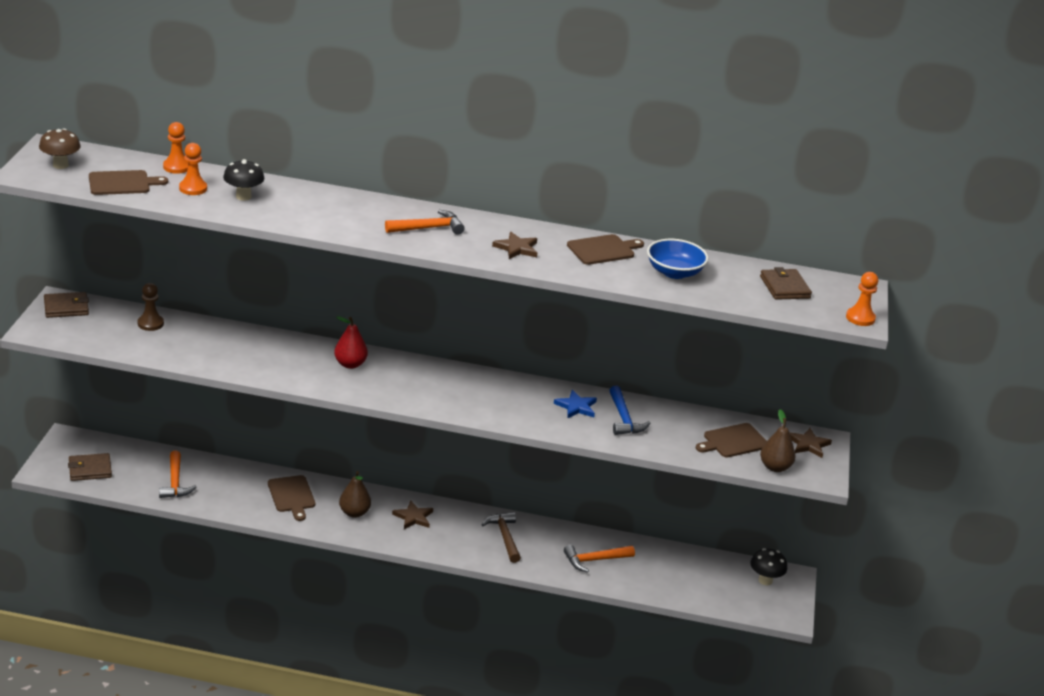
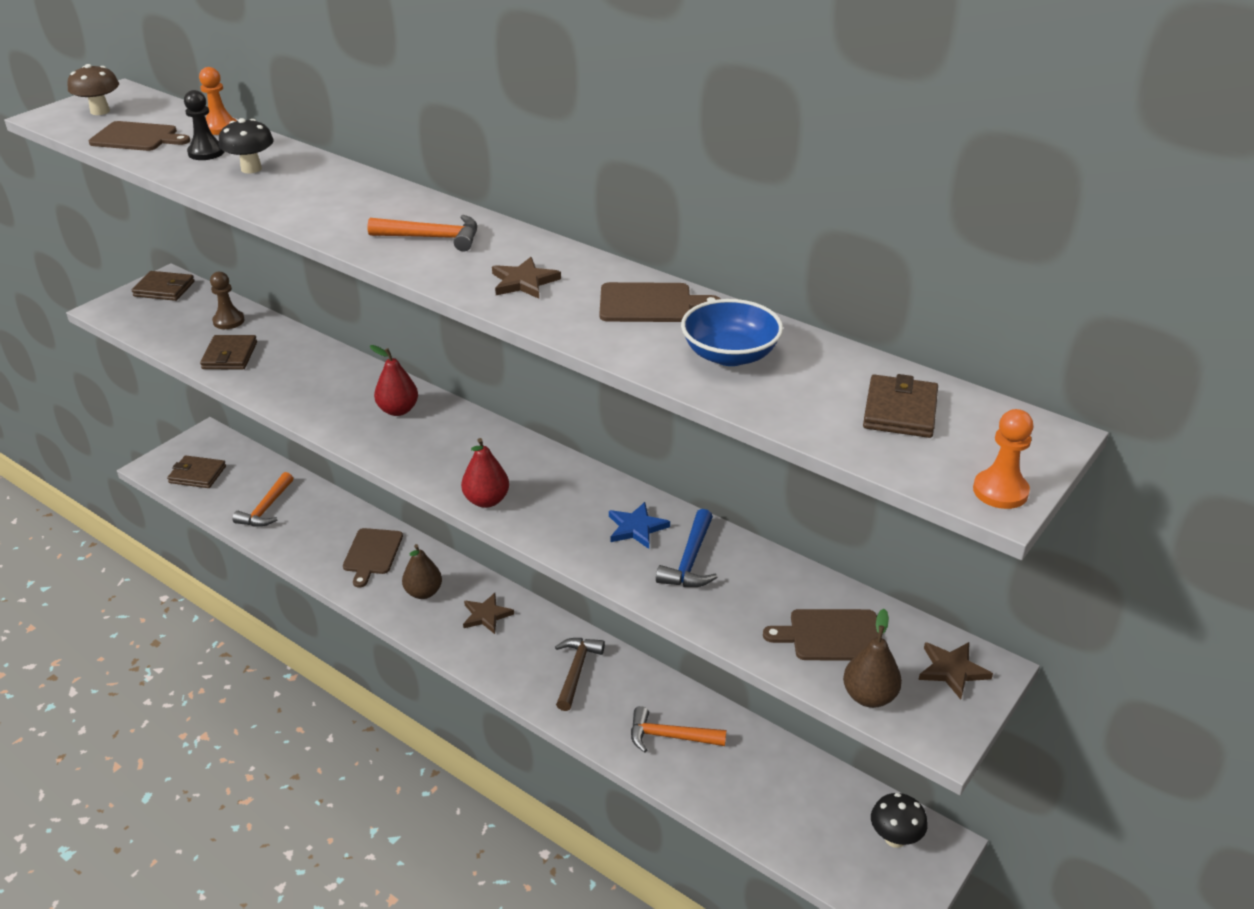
camera: 30 degrees right, 5 degrees up
(181, 349) = (230, 355): none -> brown wallet
(193, 188) = (206, 152): orange pawn -> black pawn
(467, 410) = (486, 500): none -> red pear

